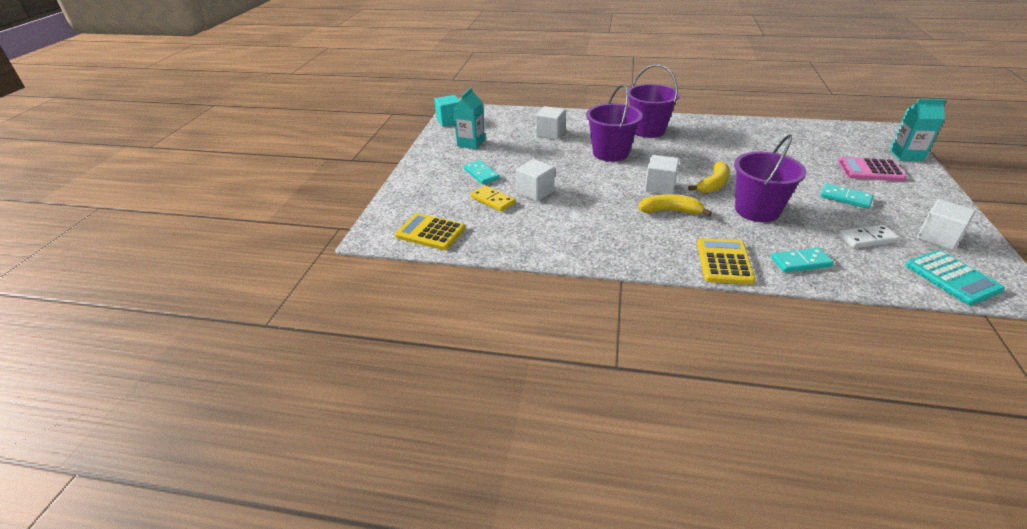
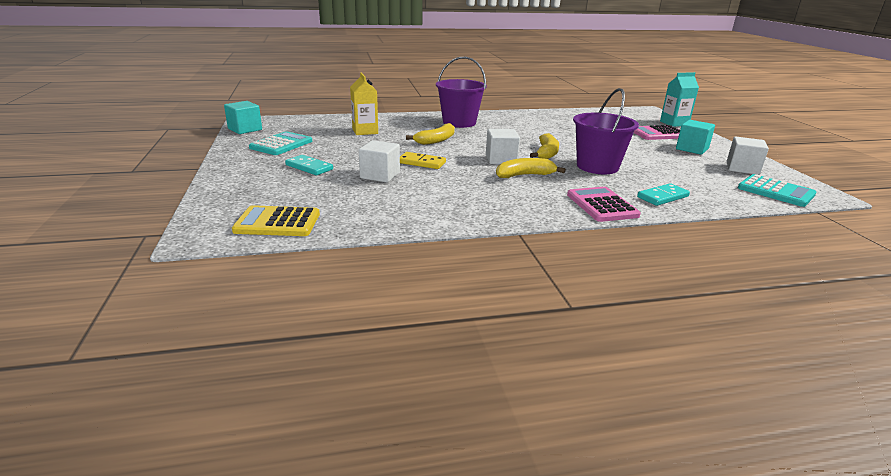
camera: 25 degrees left, 10 degrees down
(471, 143) = (281, 144): turquoise carton -> turquoise calculator
(493, 200) = (337, 187): yellow domino -> yellow domino (421, 163)
(550, 133) = (365, 131): white cube -> yellow carton
(610, 153) = (436, 140): purple bucket -> yellow banana
(724, 262) = (601, 205): yellow calculator -> pink calculator
(845, 198) = (656, 152): turquoise domino -> none
(867, 238) = (696, 175): white domino -> none
(895, 199) = (692, 149): none -> turquoise cube

